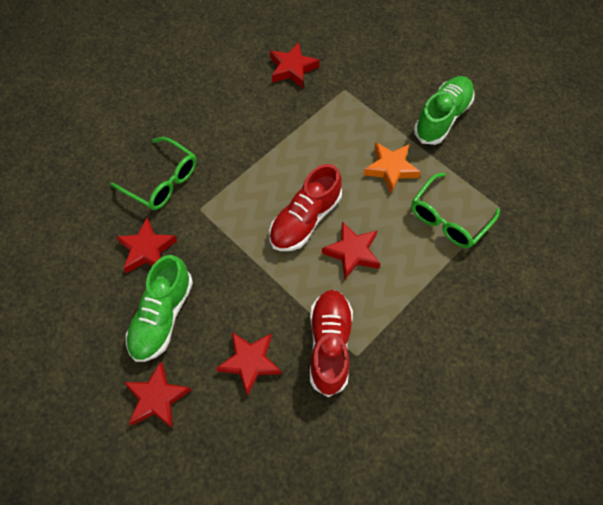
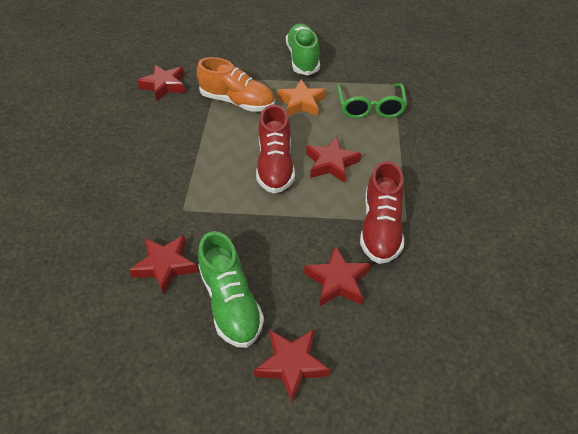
camera: 40 degrees left, 15 degrees down
(162, 181) = (128, 211): green glasses -> none
(329, 345) = (380, 228): red shoe -> red shoe turned 135 degrees counterclockwise
(336, 129) = (237, 102): none -> orange shoe

